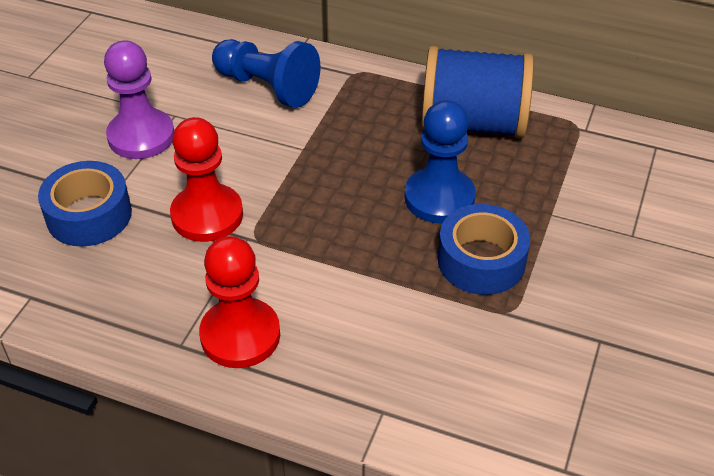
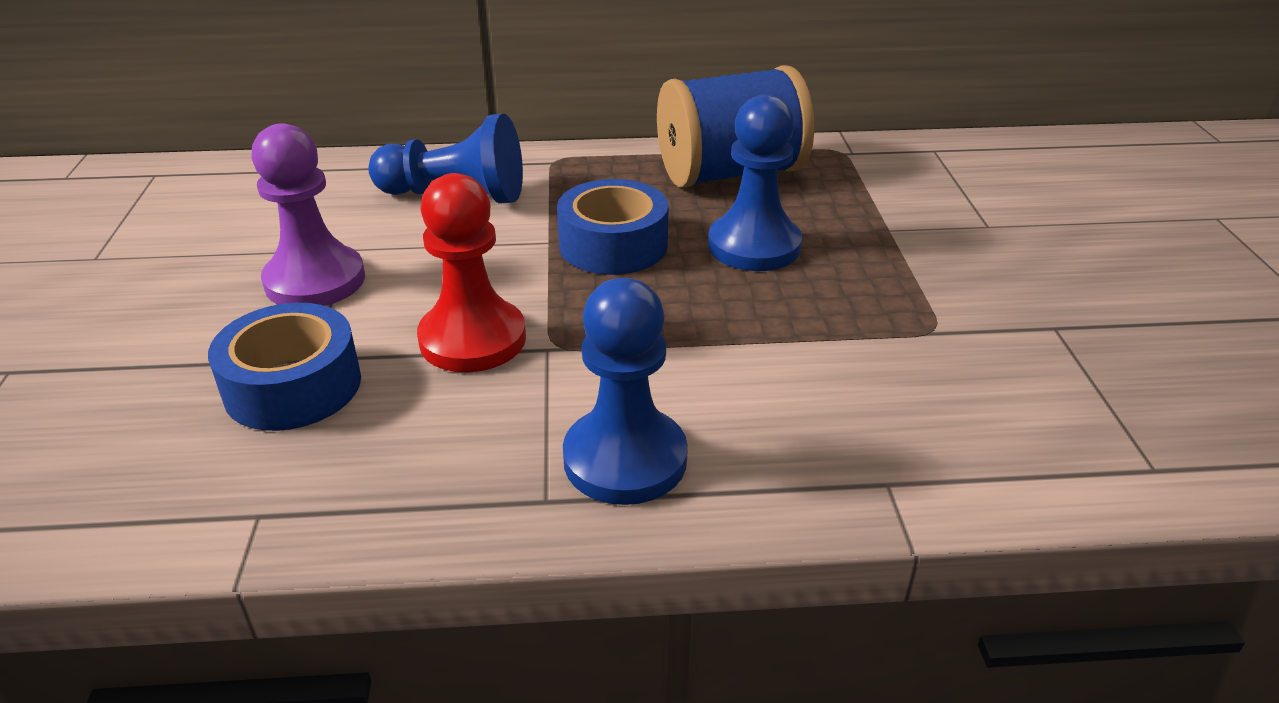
camera: 25 degrees left, 10 degrees down
(240, 335) = (625, 459): red pawn -> blue pawn
(481, 261) = (856, 291): blue tape -> blue tape (613, 245)

